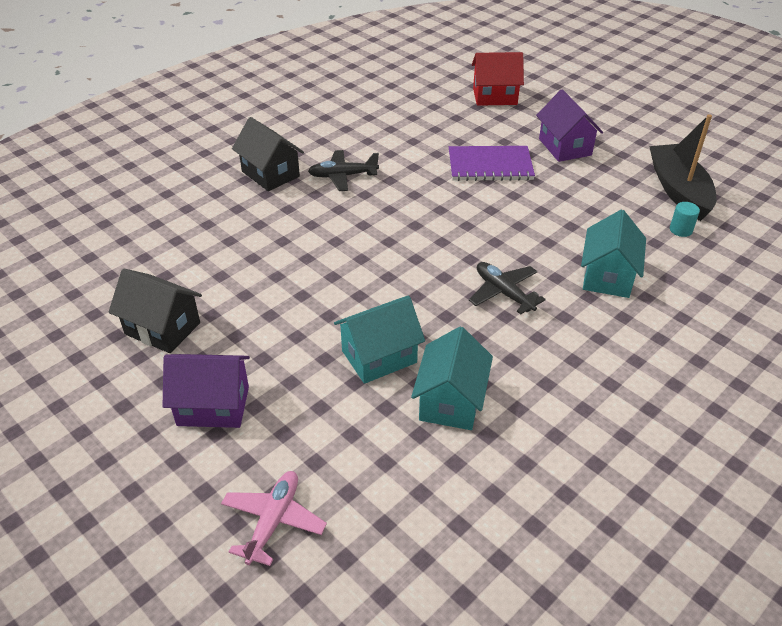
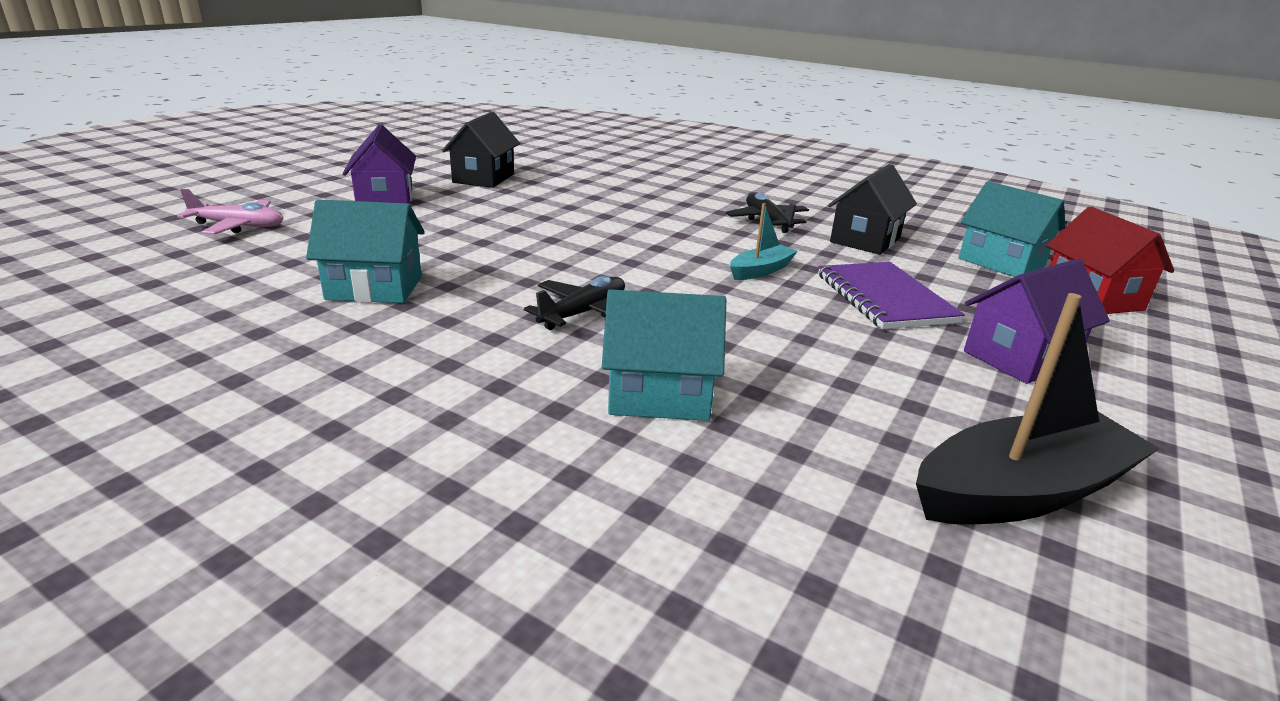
camera: 75 degrees right, 15 degrees down
(270, 174) = (739, 193): black house -> black house (865, 240)
(379, 357) = (450, 252): turquoise house -> turquoise house (1001, 263)
(441, 202) = (760, 271): none -> turquoise boat
(681, 230) = (865, 487): turquoise cylinder -> none

